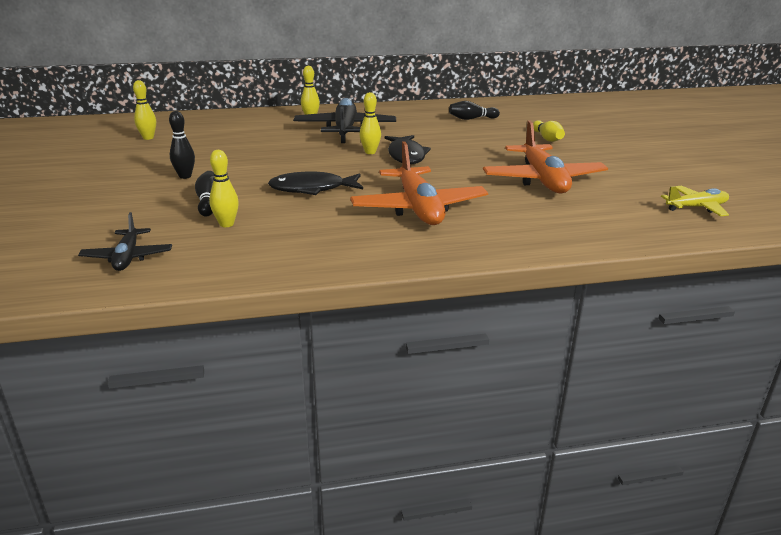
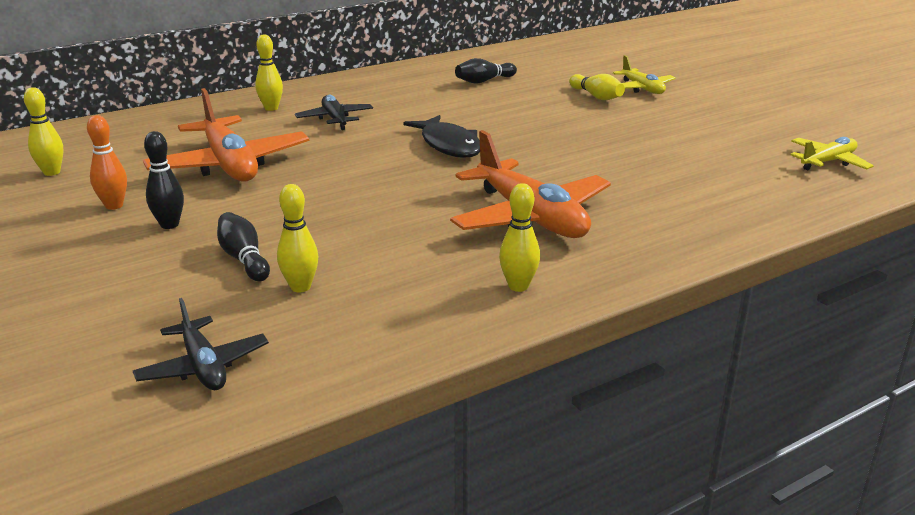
camera: 20 degrees left, 0 degrees up
(164, 161) = (114, 206): none -> orange bowling pin
(312, 189) = (370, 213): black fish -> none
(345, 130) = (335, 119): black plane -> black plane, size x0.55
(370, 152) = (398, 147): yellow bowling pin -> yellow bowling pin (518, 286)
(543, 180) = (640, 154): orange plane -> orange plane (229, 165)
(589, 137) = (642, 89): none -> yellow plane

